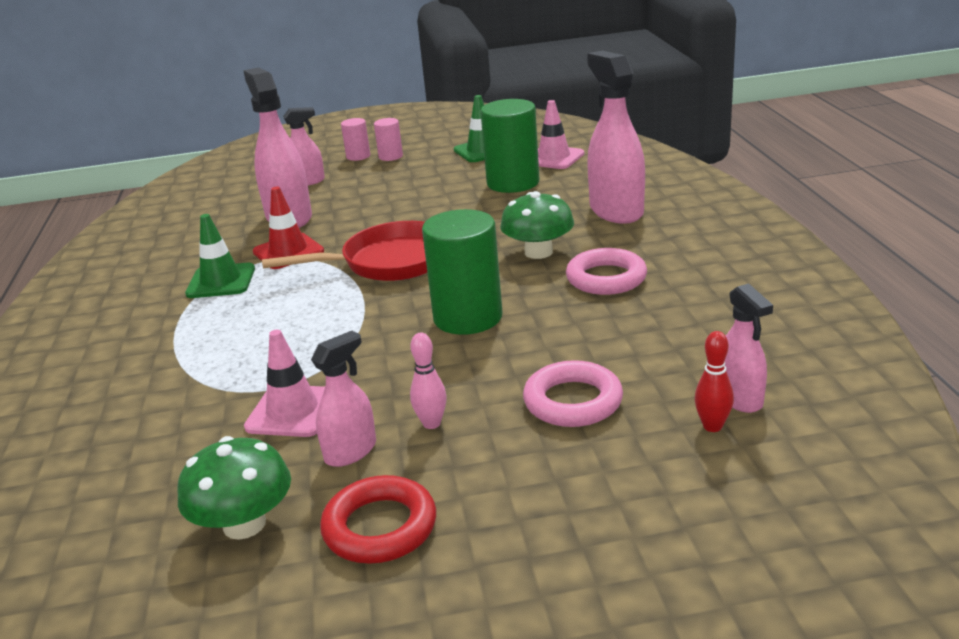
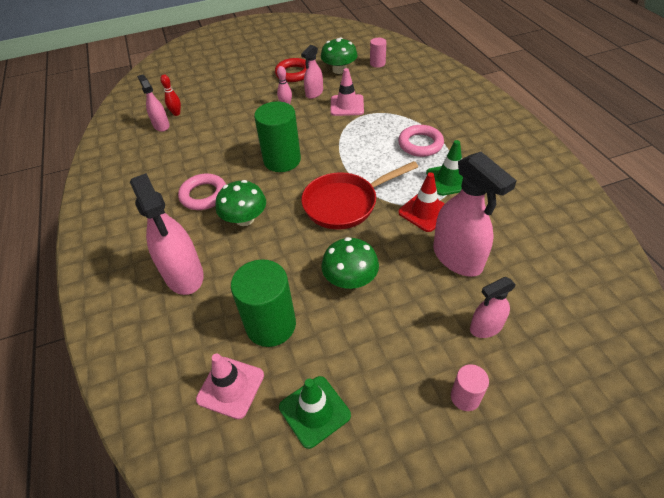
camera: 170 degrees right, 20 degrees up
(390, 156) = (423, 395): pink cylinder -> pink cylinder (377, 63)
(418, 206) = (350, 279): none -> green mushroom
(573, 401) = (229, 119): pink ring -> pink ring (420, 144)

